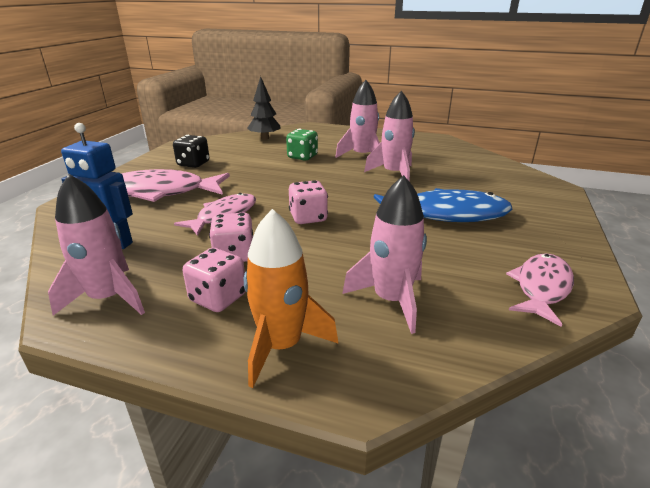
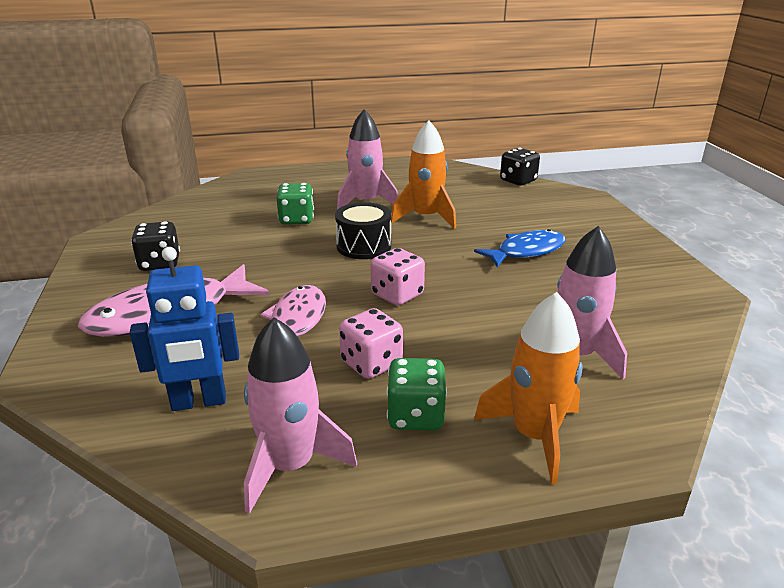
camera: 30 degrees left, 0 degrees up
(218, 298) = (415, 416): pink dice -> green dice
(265, 138) = (213, 203): black tree -> none
(325, 182) = (364, 246): none -> black drum
(394, 174) = (426, 217): pink rocket -> orange rocket
(446, 214) = (526, 251): blue fish -> blue fish, size x0.65
(503, 164) = (518, 181): none -> black dice
(541, 287) = (671, 300): pink fish -> none

